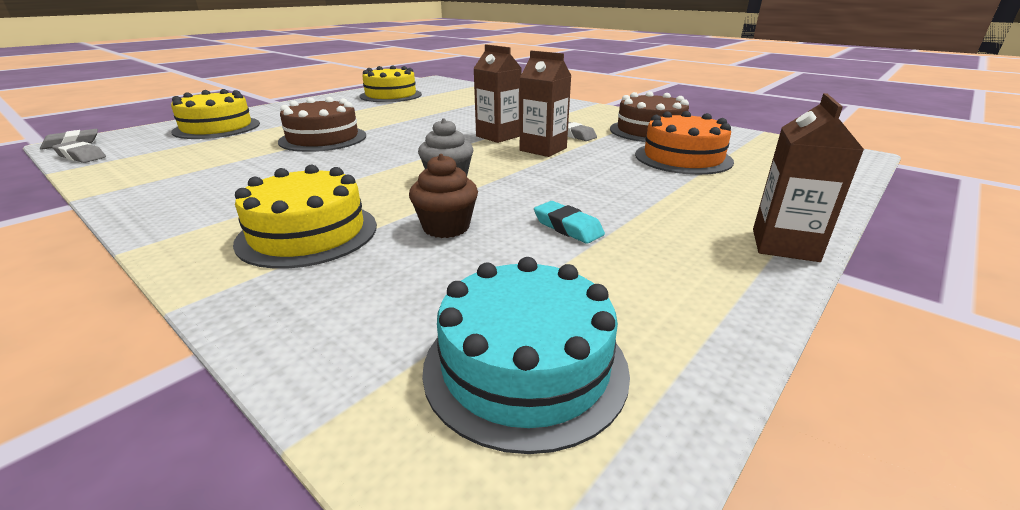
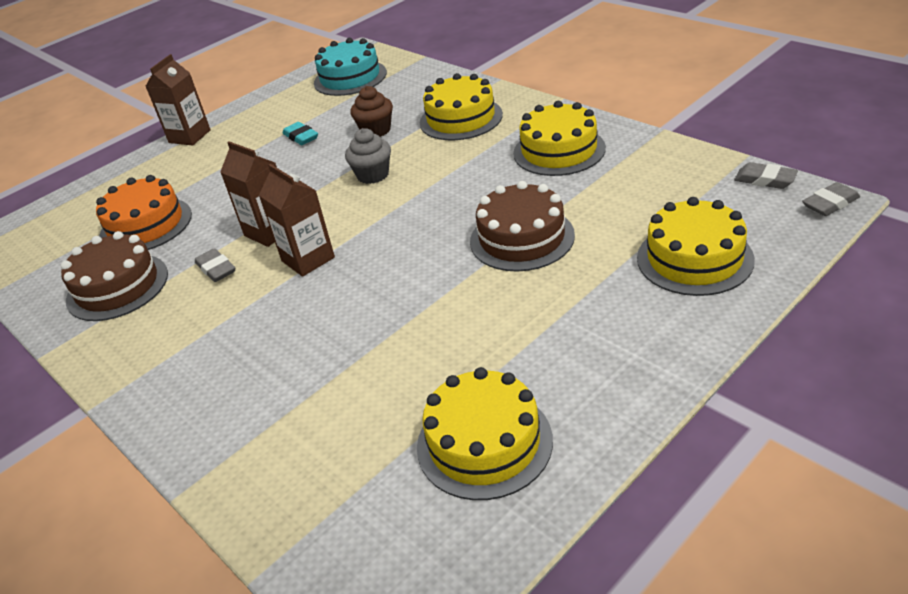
camera: 170 degrees left, 10 degrees up
(221, 187) = (559, 150): none -> yellow cake

